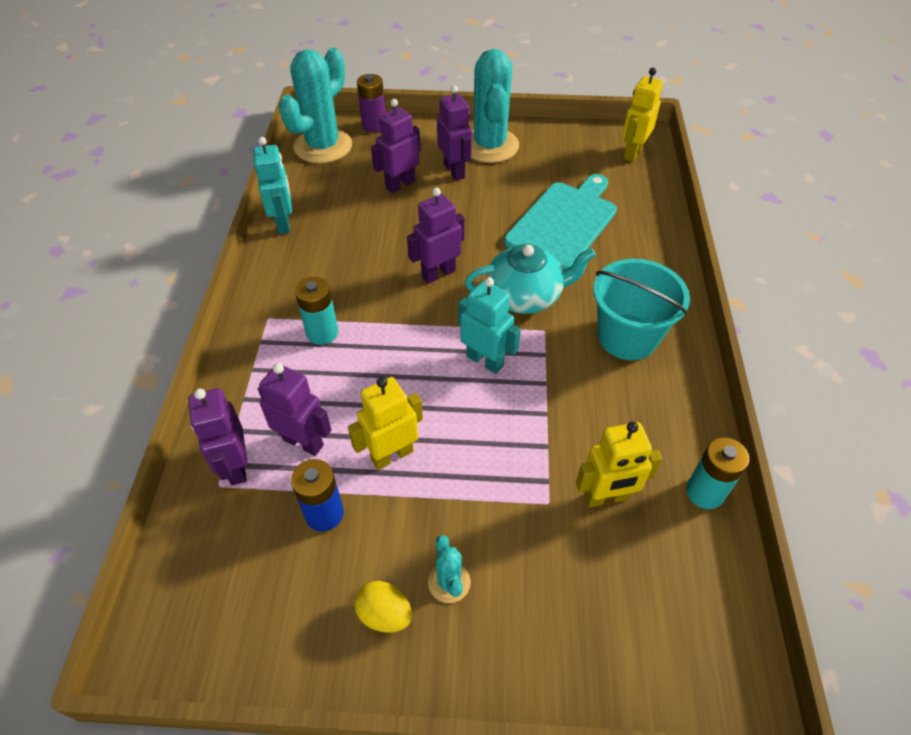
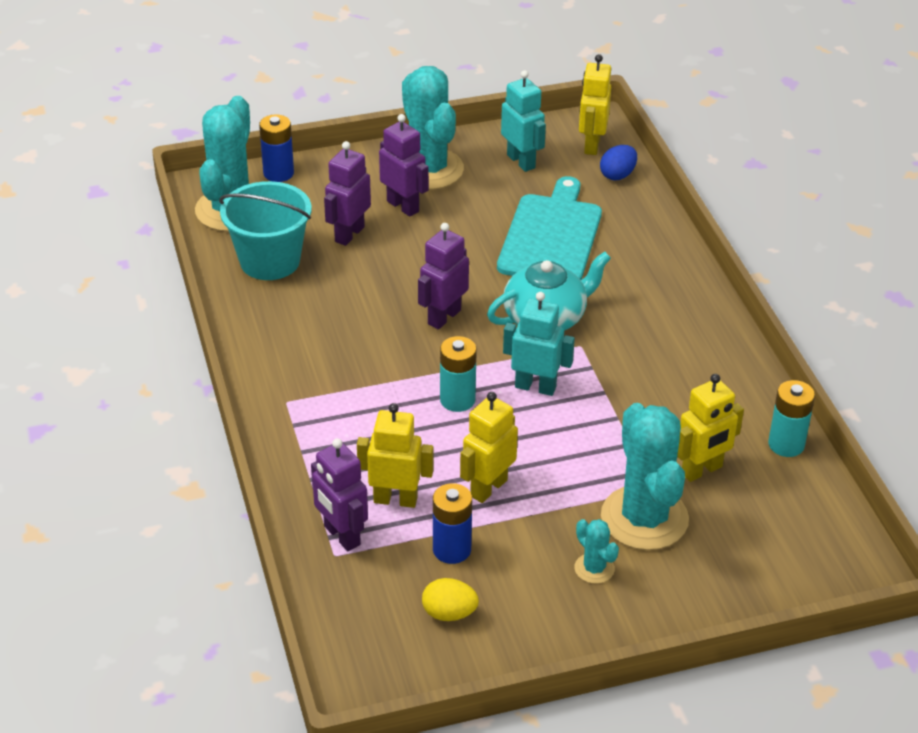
camera: 20 degrees left, 10 degrees down
(283, 223) = (240, 304): turquoise robot -> turquoise robot (521, 161)
(303, 442) = (395, 499): purple robot -> yellow robot
(322, 333) = (354, 401): turquoise battery -> turquoise battery (457, 400)
(374, 125) = (278, 173): purple battery -> blue battery
(385, 614) = (550, 606): yellow egg -> yellow egg (449, 613)
(525, 536) = (644, 518): none -> turquoise cactus
(627, 337) = (664, 332): turquoise bucket -> turquoise bucket (270, 261)
(644, 182) = (617, 175): none -> blue egg

